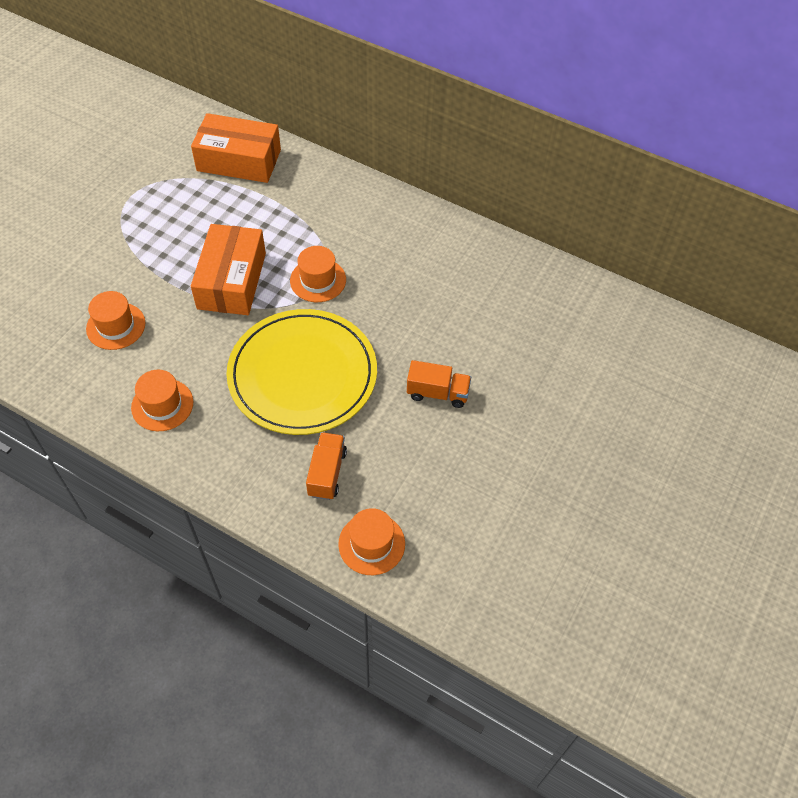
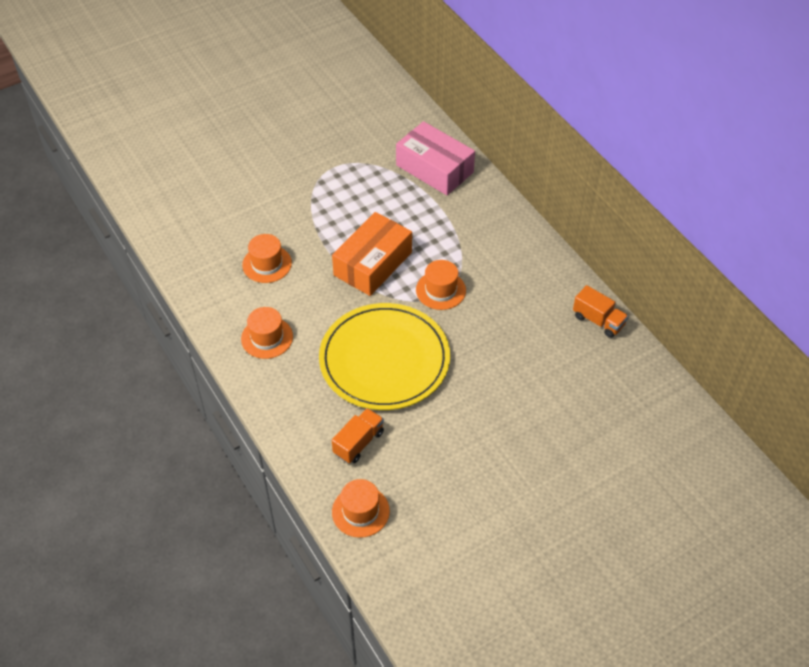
camera: 30 degrees right, 5 degrees down
(239, 160) = (434, 168): orange box -> pink box
(437, 393) = (483, 420): orange truck -> orange truck (598, 321)

